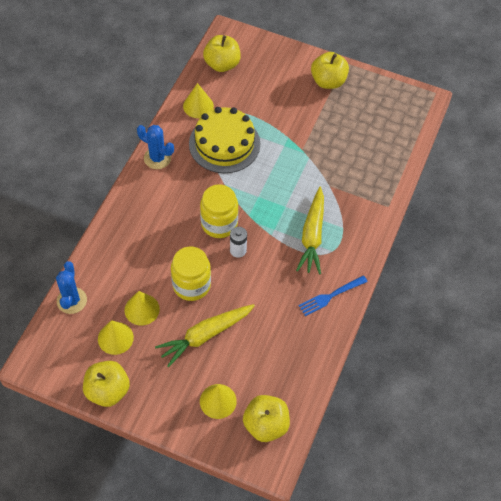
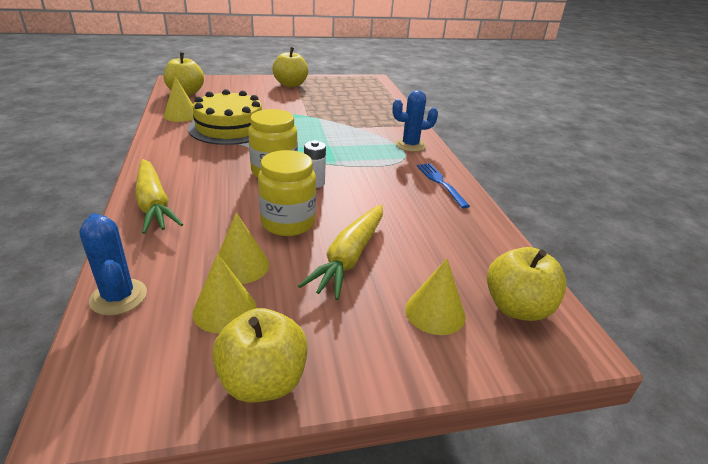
camera: 35 degrees left, 25 degrees down
(157, 158) = (161, 151): blue cactus -> blue cactus (410, 145)
(312, 235) = (375, 154): yellow carrot -> yellow carrot (154, 204)
(331, 296) = (440, 183): blue fork -> blue fork turned 135 degrees clockwise

